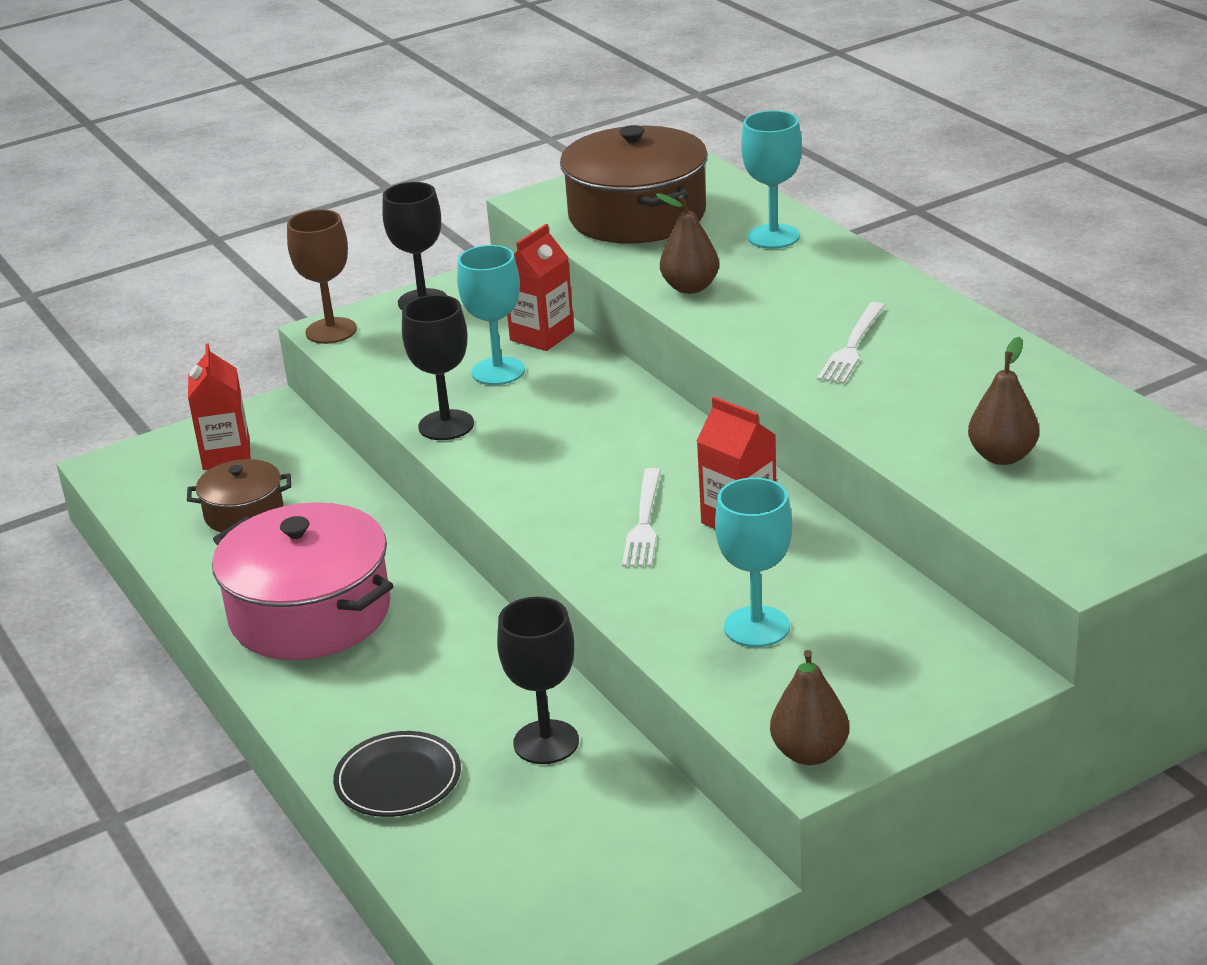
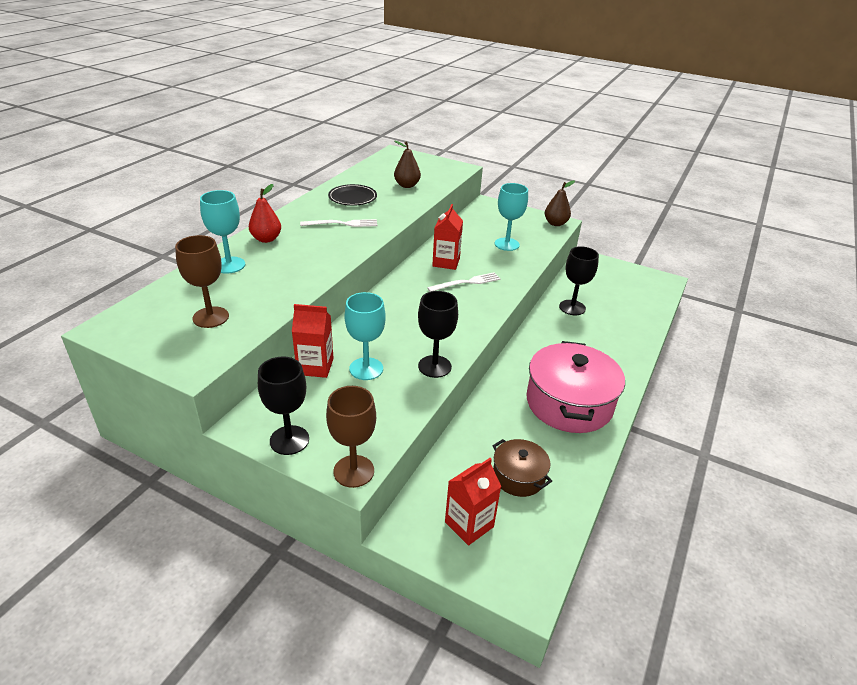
camera: 125 degrees left, 5 degrees up
(398, 779) = (626, 333): black plate -> black plate (352, 197)
(637, 215) = (210, 317): brown pot -> brown goblet
(690, 287) = (304, 275): brown pear -> none
(842, 272) = (266, 239): none -> red pear

